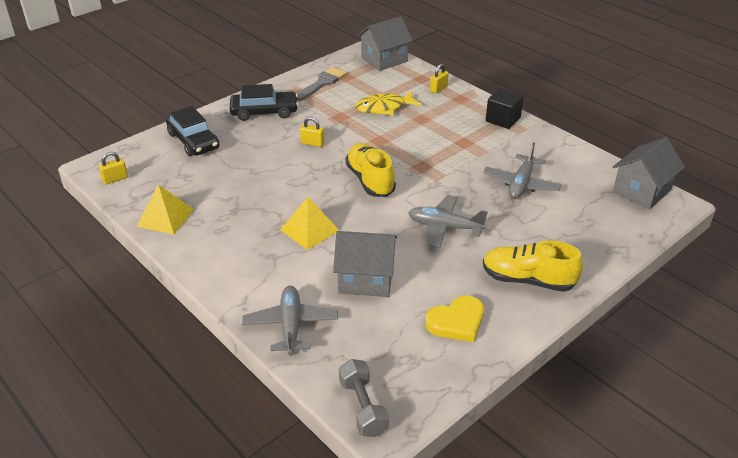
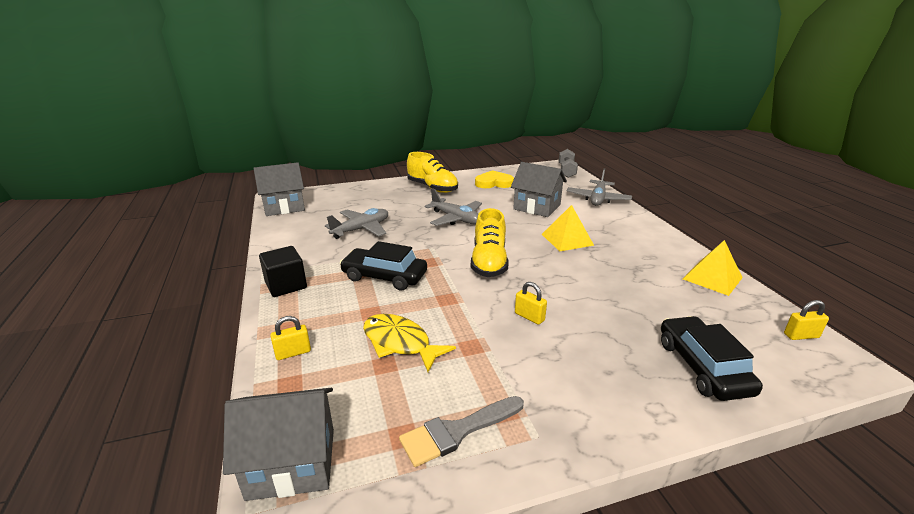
camera: 155 degrees left, 10 degrees down
(264, 112) = (584, 392): black car -> black car (384, 276)
(384, 108) = (400, 343): yellow fish -> yellow fish turned 150 degrees counterclockwise

